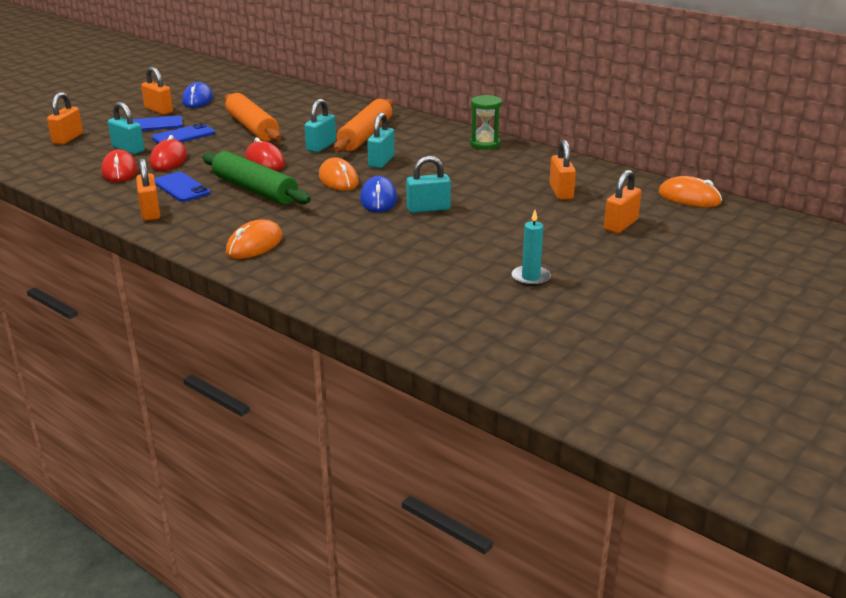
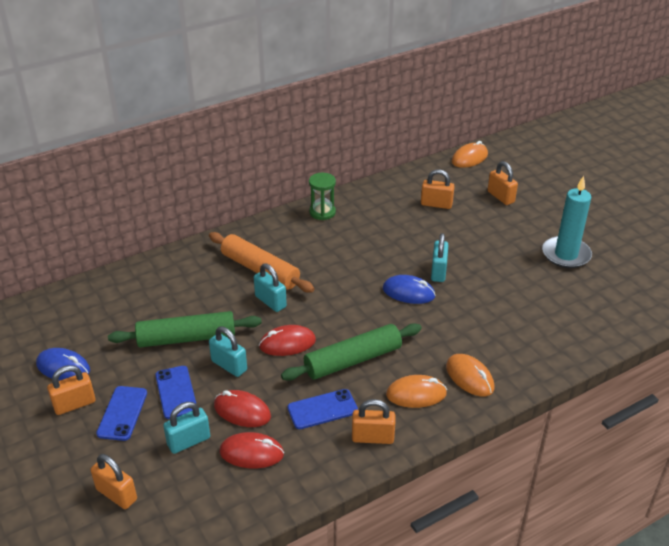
camera: 70 degrees left, 10 degrees up
(252, 127) = (187, 338): orange rolling pin -> green rolling pin
(338, 179) = (356, 306): orange mouse -> orange mouse (416, 394)
(381, 162) = (329, 274): turquoise padlock -> turquoise padlock (229, 365)
(530, 278) = (566, 254): turquoise candle -> turquoise candle, size x1.82

